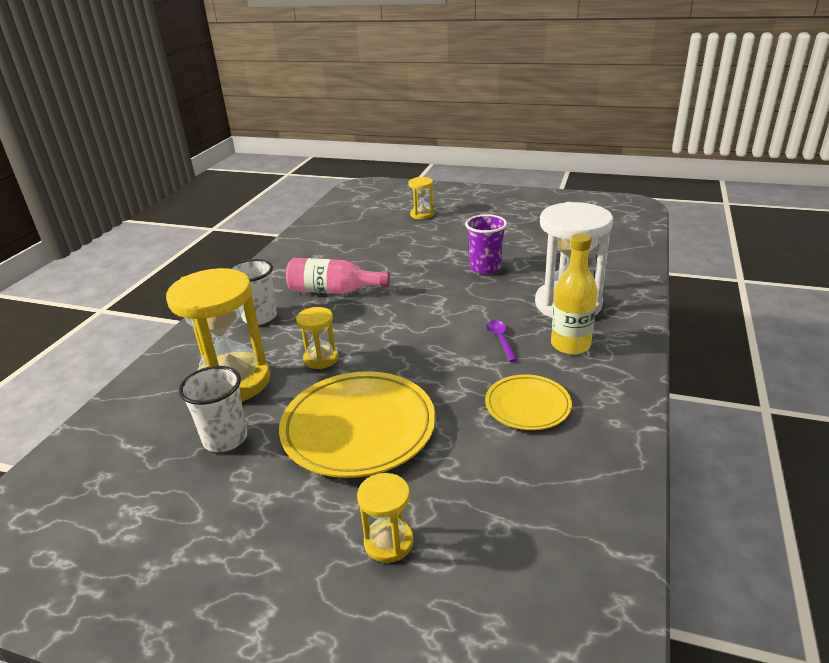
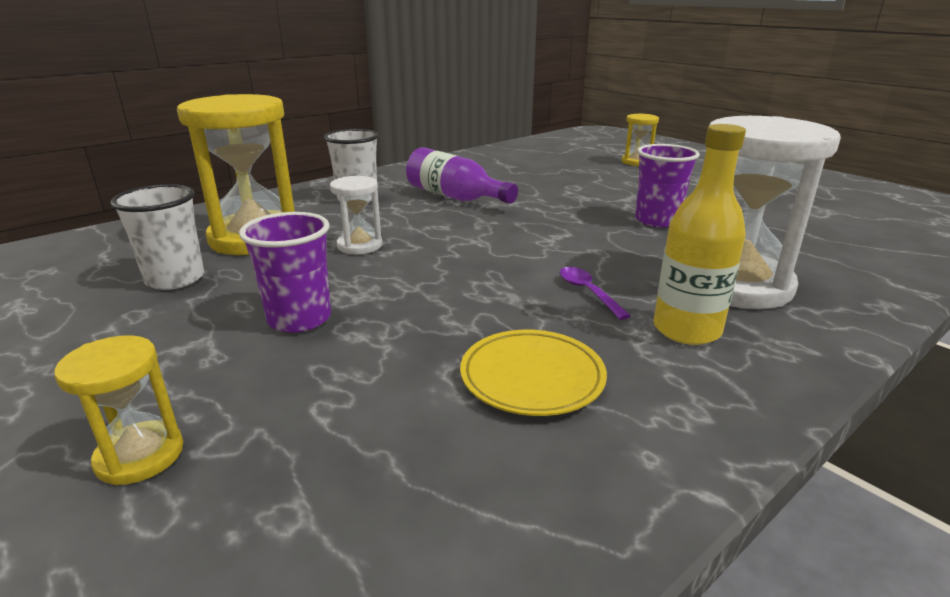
camera: 30 degrees right, 5 degrees down
(321, 359) = (360, 246): yellow hourglass -> white hourglass
(333, 291) = (455, 197): pink bottle -> purple bottle
(358, 428) = (299, 319): yellow plate -> purple cup
(500, 340) = (588, 292): purple spoon -> purple spoon turned 45 degrees counterclockwise

